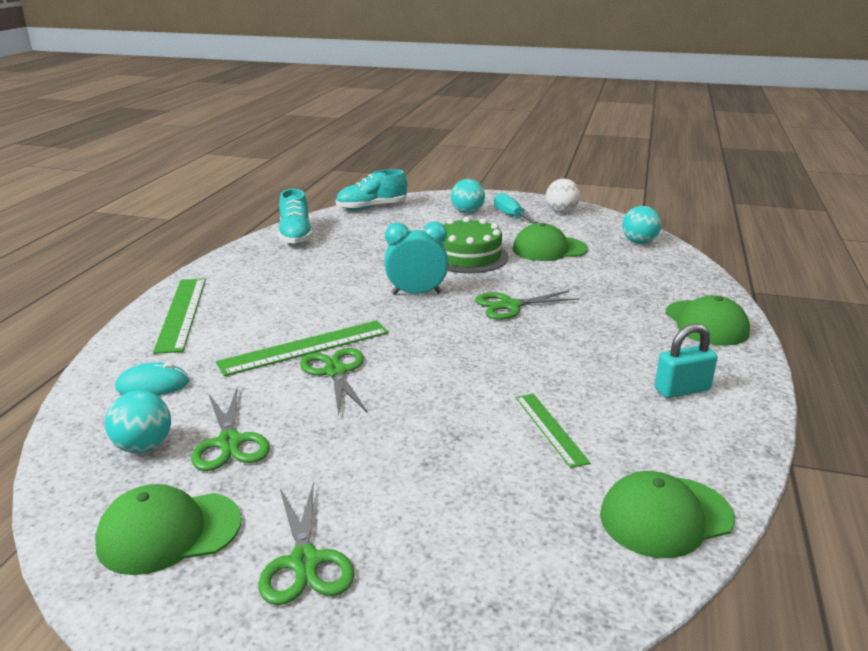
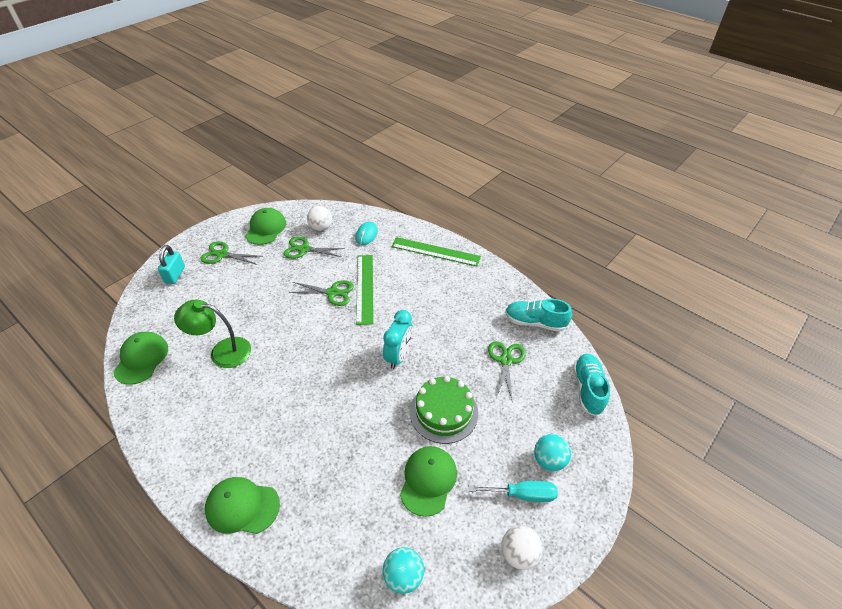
camera: 115 degrees right, 20 degrees up
(143, 446) = (321, 228): turquoise ball -> white ball
(510, 306) = (349, 398): green scissors -> green scissors (506, 360)
(550, 428) = (222, 351): green ruler -> green lamp
(682, 389) = (198, 430): turquoise padlock -> turquoise padlock (175, 275)

